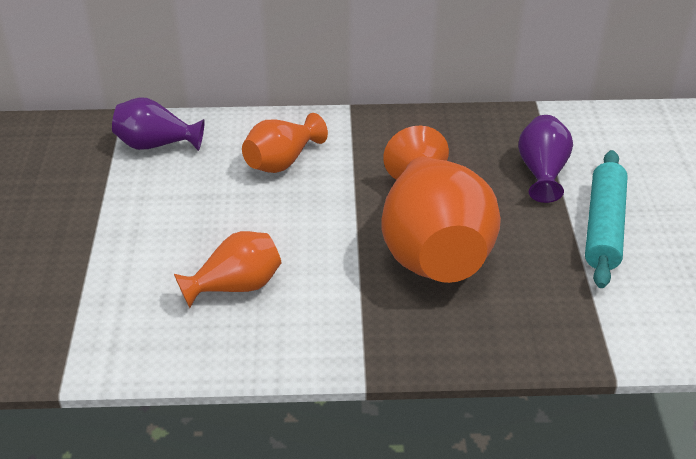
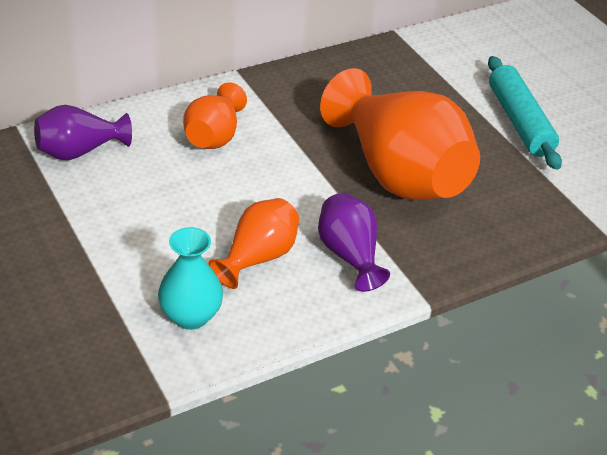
camera: 30 degrees left, 0 degrees up
(136, 321) = (190, 316): none -> turquoise vase
(542, 172) = (442, 89): purple vase -> purple vase (349, 255)

